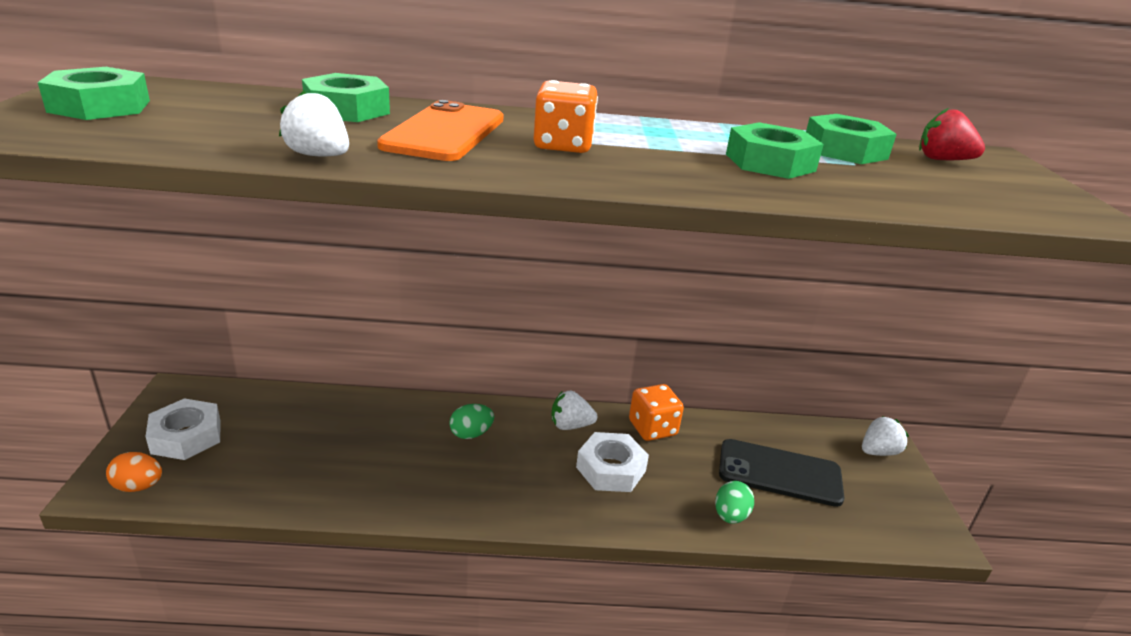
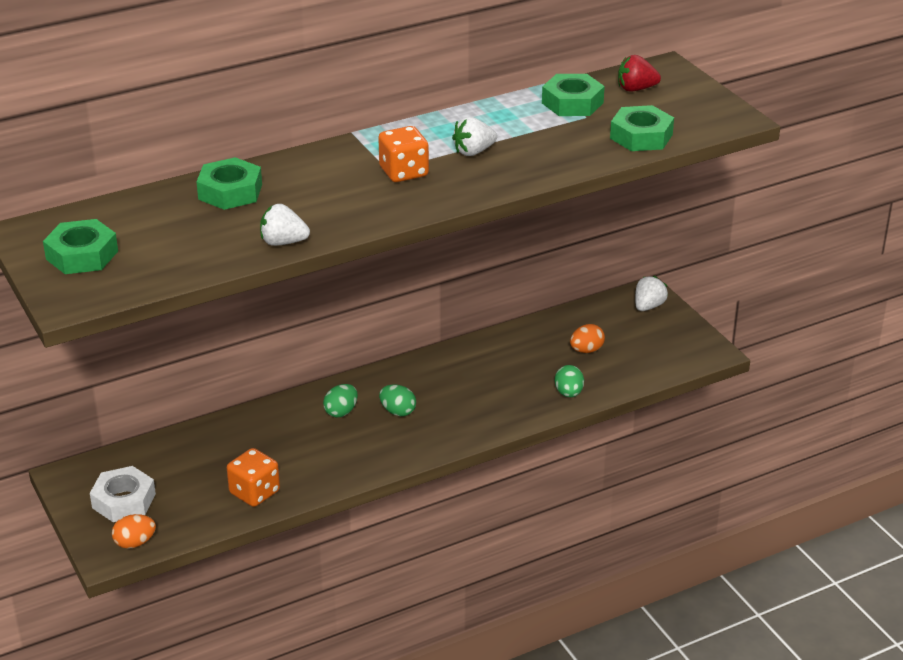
camera: 25 degrees left, 5 degrees up
(444, 132) = (321, 190): orange phone -> none
(526, 457) = (398, 411): none -> green egg
(570, 425) = (411, 376): white strawberry -> white strawberry (473, 152)
(611, 469) = (465, 395): white nut -> none
(652, 428) = (474, 353): orange dice -> orange dice (254, 492)
(770, 162) = (536, 137): green nut -> green nut (641, 136)
(779, 473) = (586, 350): black phone -> orange egg

